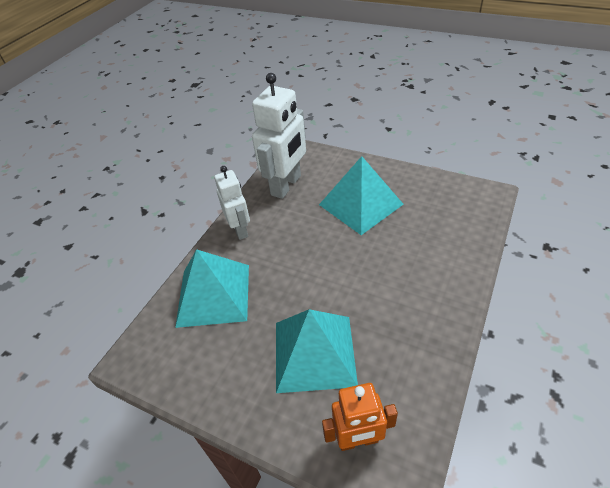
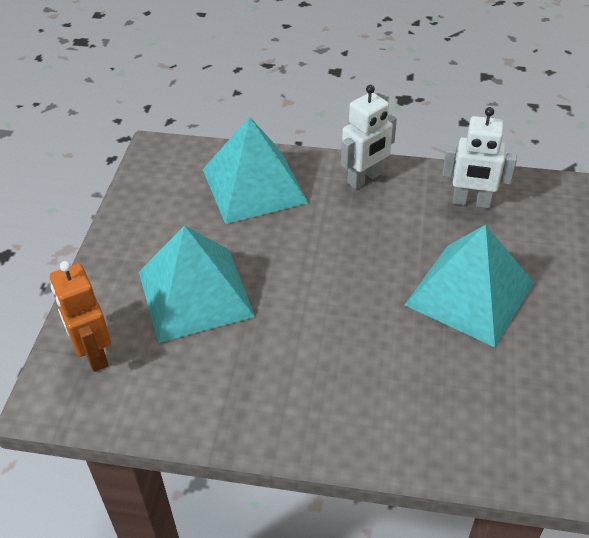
camera: 70 degrees right, 0 degrees up
(286, 185) = (471, 202): white robot -> white robot, size x0.62

